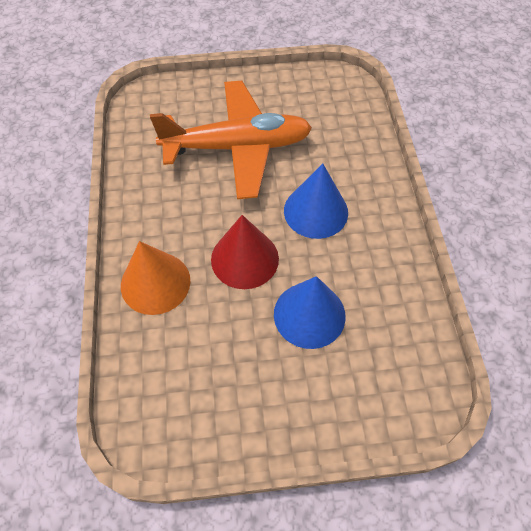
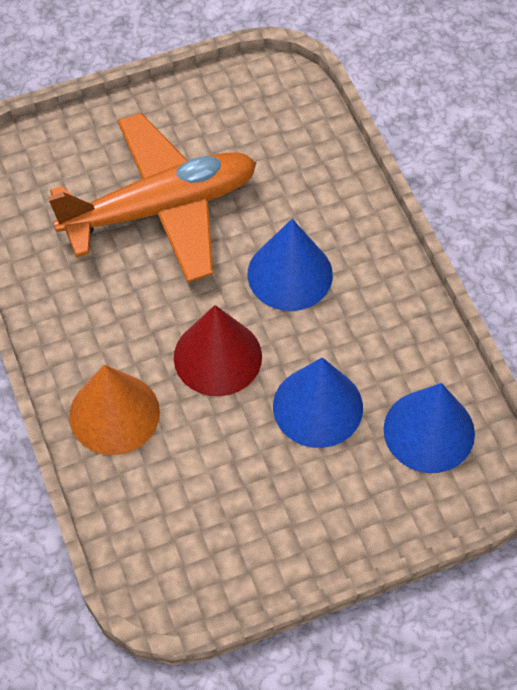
camera: 15 degrees left, 0 degrees up
(393, 356) = (429, 431): none -> blue cone

